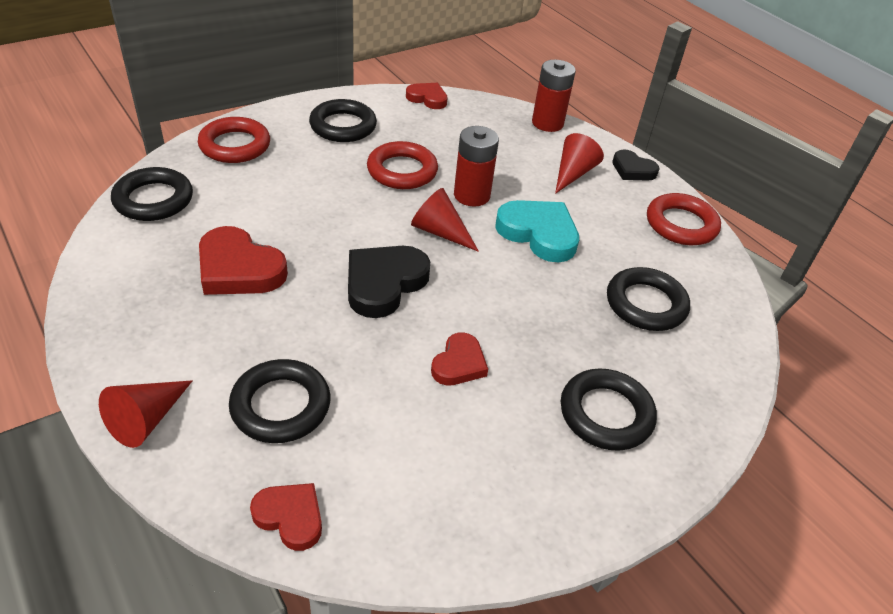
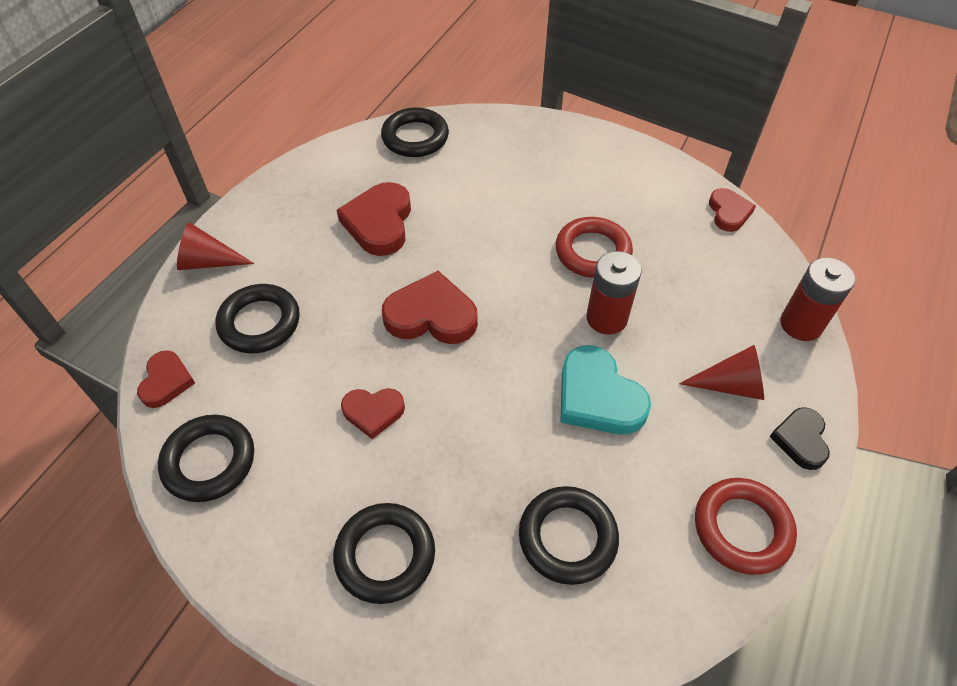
camera: 65 degrees right, 10 degrees up
(235, 145) = (520, 138): red ring -> none
(343, 126) = (616, 181): black ring -> black ring (209, 461)
(384, 283) = (431, 315): black heart -> red heart
(440, 231) = (531, 320): red cone -> none
(539, 233) = (598, 397): turquoise heart -> turquoise heart turned 135 degrees clockwise

